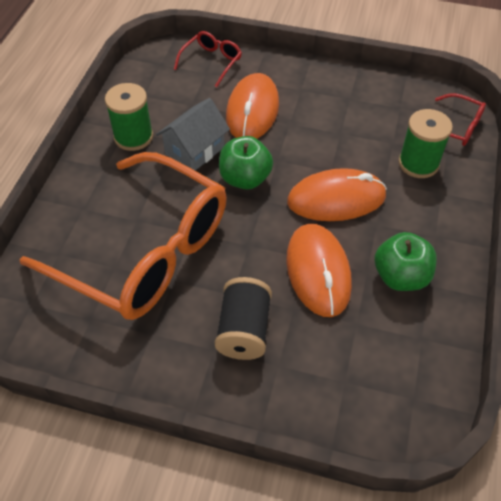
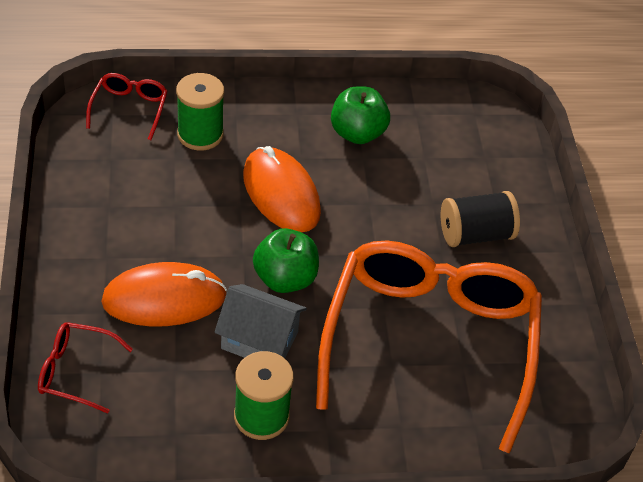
camera: 115 degrees left, 5 degrees down
(318, 271) = (382, 192): orange mouse -> none

